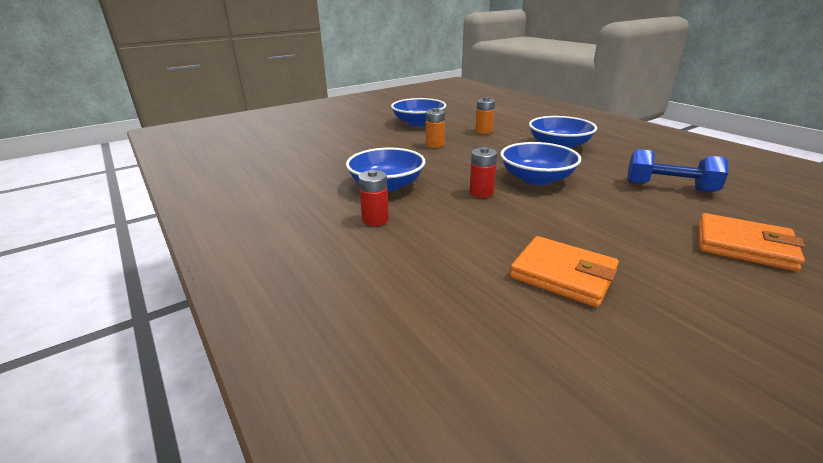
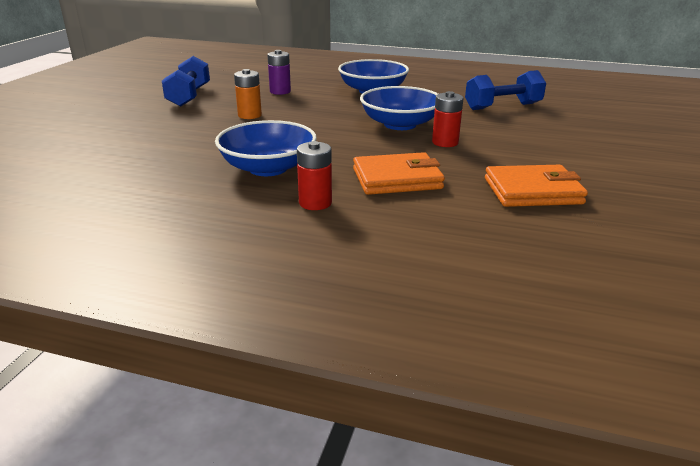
camera: 40 degrees left, 0 degrees up
(418, 123) = (189, 96): blue bowl -> blue dumbbell
(481, 192) = (373, 149): red battery -> red battery (445, 142)
(484, 131) = (280, 91): orange battery -> purple battery
(744, 246) = (598, 135): orange wallet -> orange wallet (397, 179)

